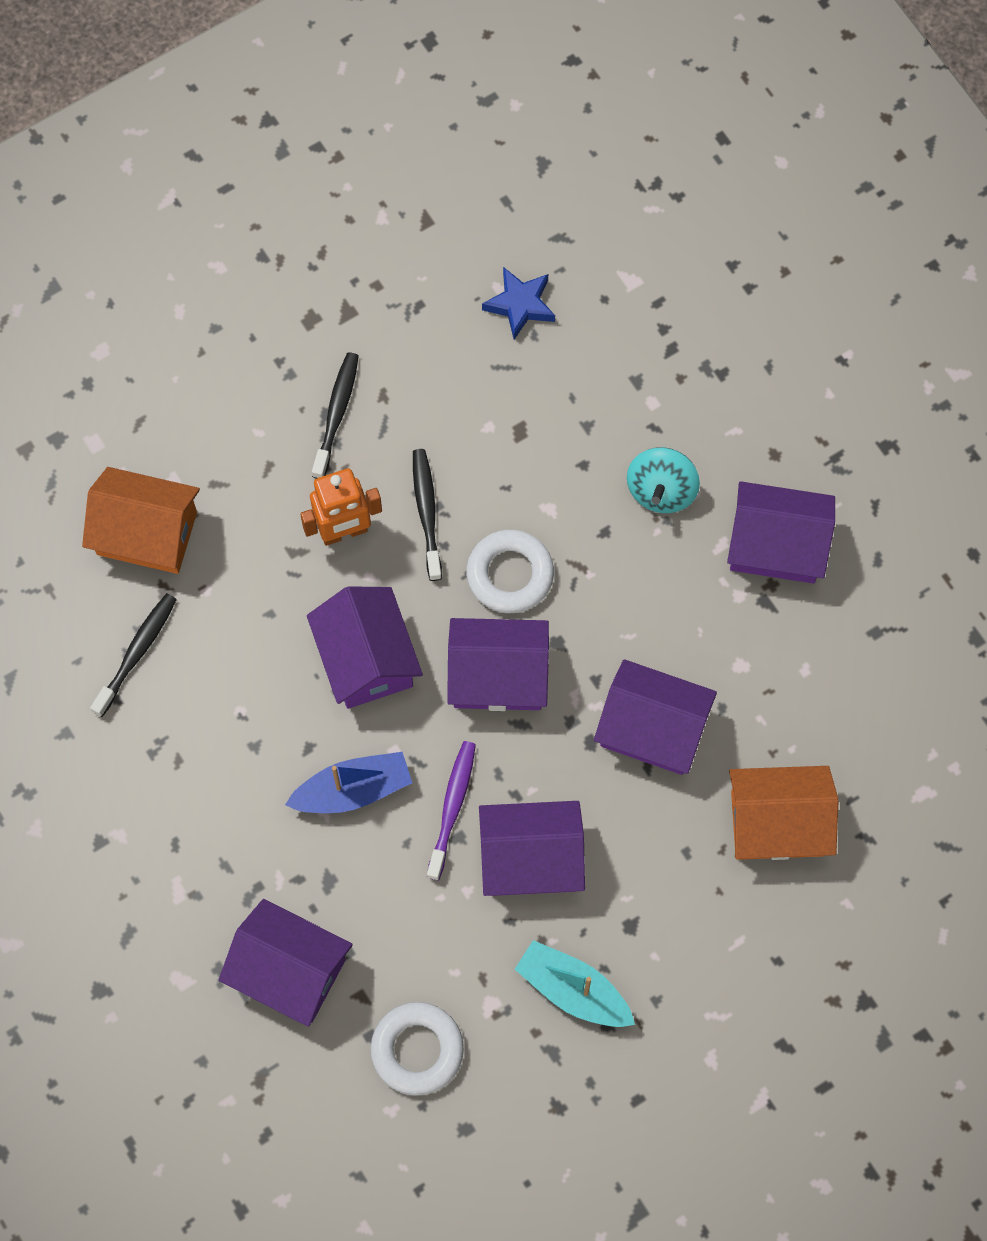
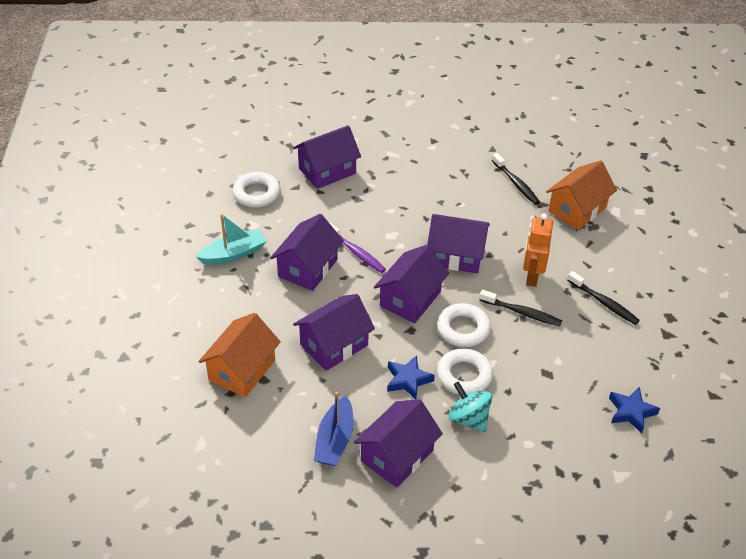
camera: 120 degrees right, 25 degrees down
(353, 790) = (393, 224): blue boat -> blue boat (334, 440)
(593, 531) = (464, 375): none -> white ring
(649, 597) = (408, 380): none -> blue star

